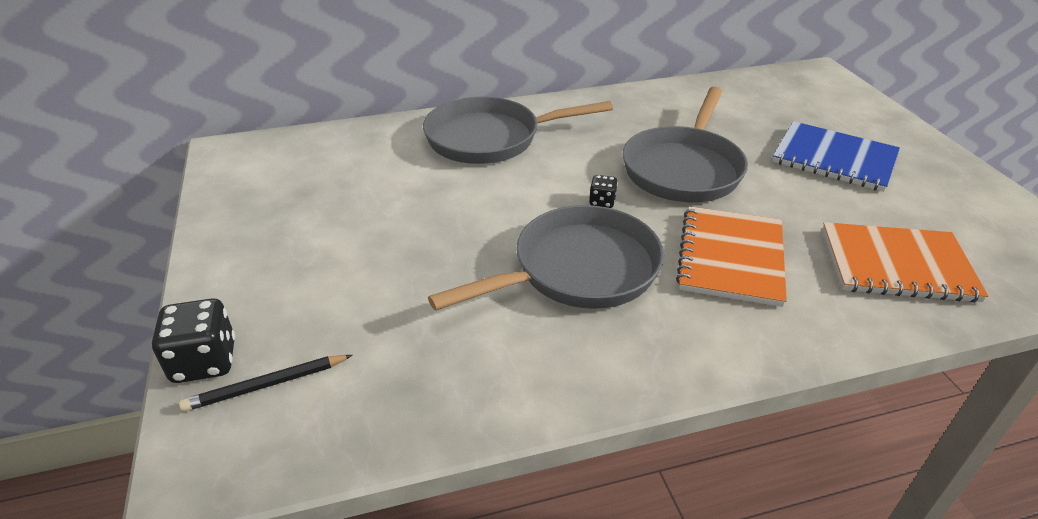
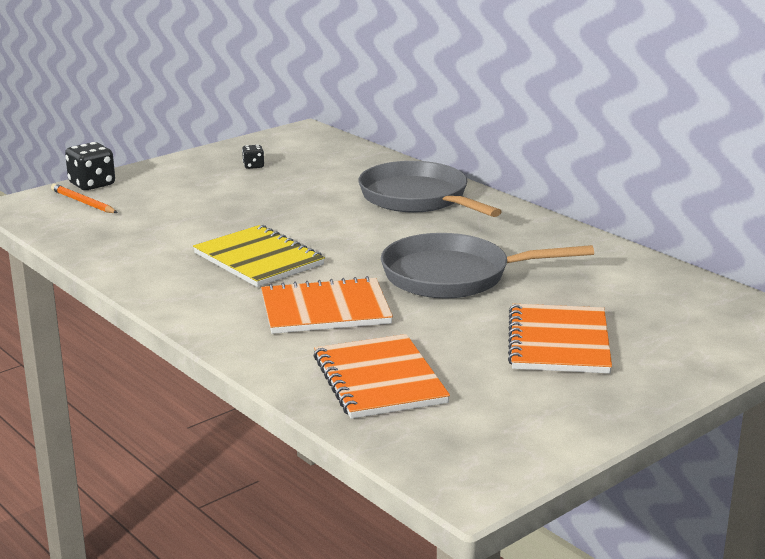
camera: 65 degrees right, 15 degrees down
(266, 385) = (83, 202): black pencil -> orange pencil
(578, 270) = (259, 259): grey pan -> yellow notebook
(602, 202) = (361, 253): black dice -> black dice (253, 166)
(834, 159) = (558, 342): blue notebook -> orange notebook

